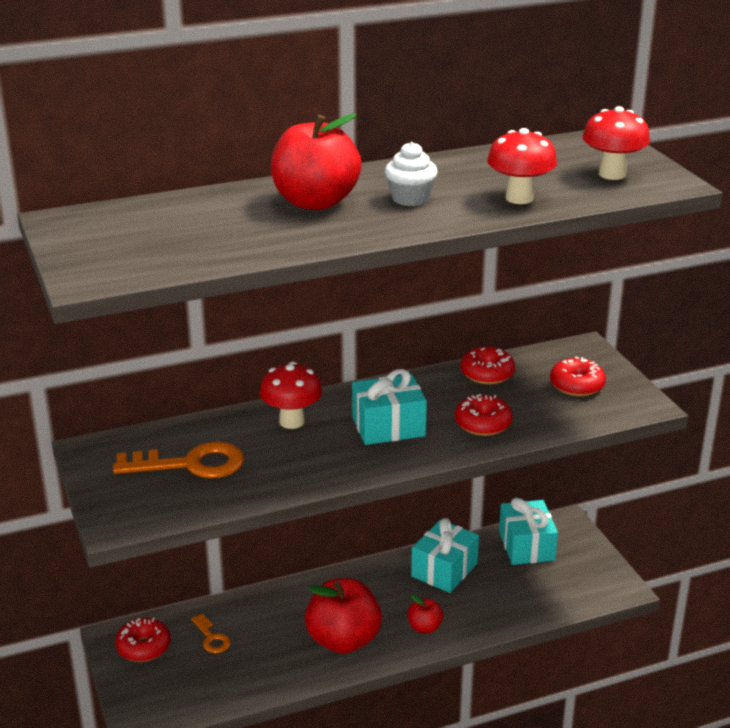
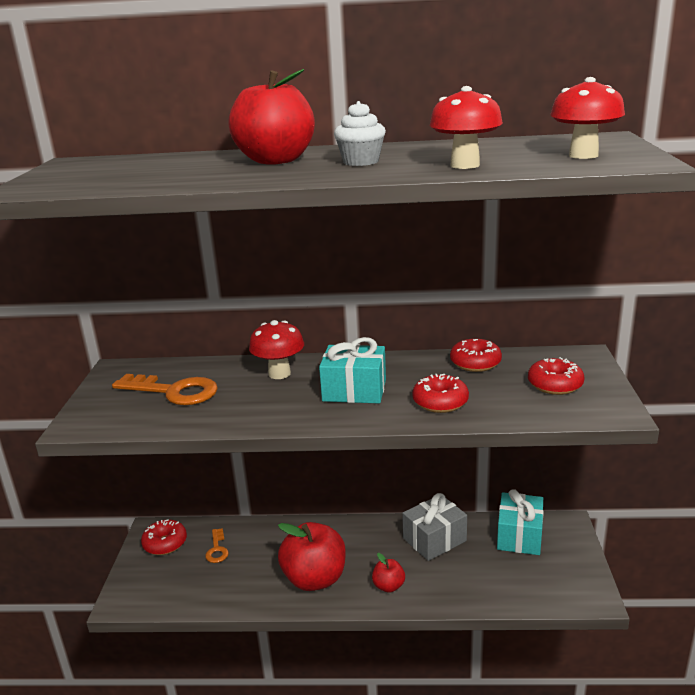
camera: 25 degrees right, 5 degrees down
(444, 570) = (434, 539): turquoise gift -> grey gift

